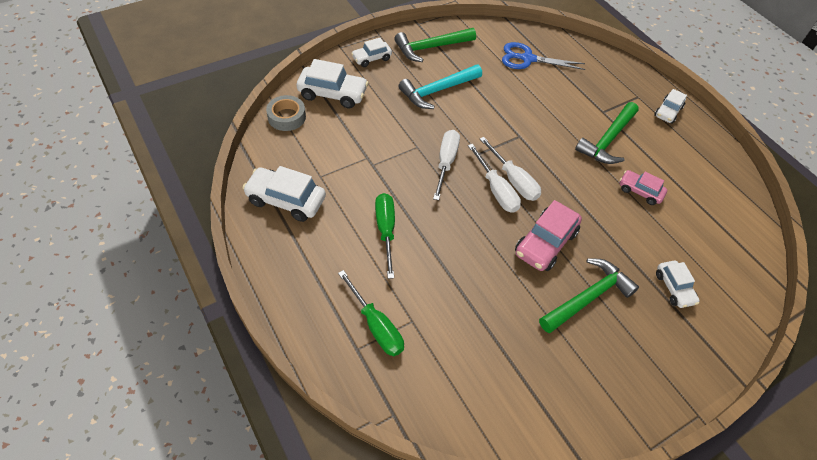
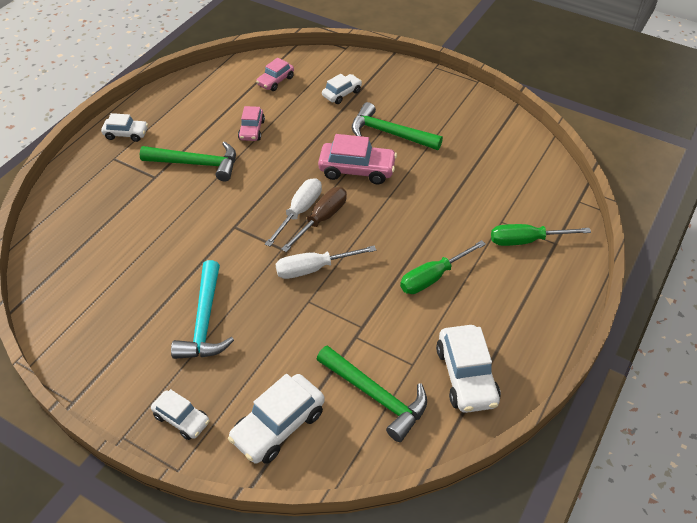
camera: 115 degrees left, 5 degrees down
(286, 117) = (352, 452): grey tape -> none
(333, 94) = (278, 425): white car -> white car turned 120 degrees counterclockwise
(376, 326) = (526, 241): green screwdriver -> green screwdriver turned 120 degrees counterclockwise
(431, 47) = (121, 363): green hammer -> green hammer (376, 396)
(437, 90) = (204, 321): turquoise hammer -> turquoise hammer turned 60 degrees clockwise
(496, 190) = (321, 219): white screwdriver -> brown screwdriver
(527, 59) = (94, 261): blue scissors -> none
(716, 240) = (275, 81): none -> pink car

